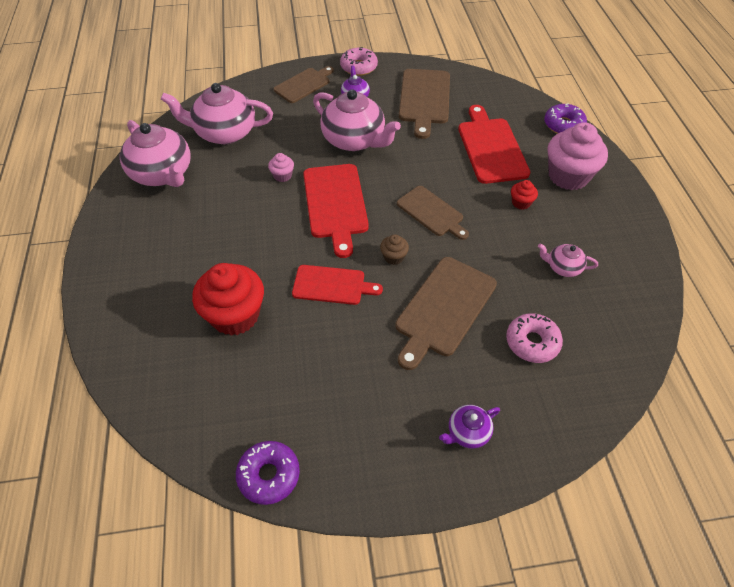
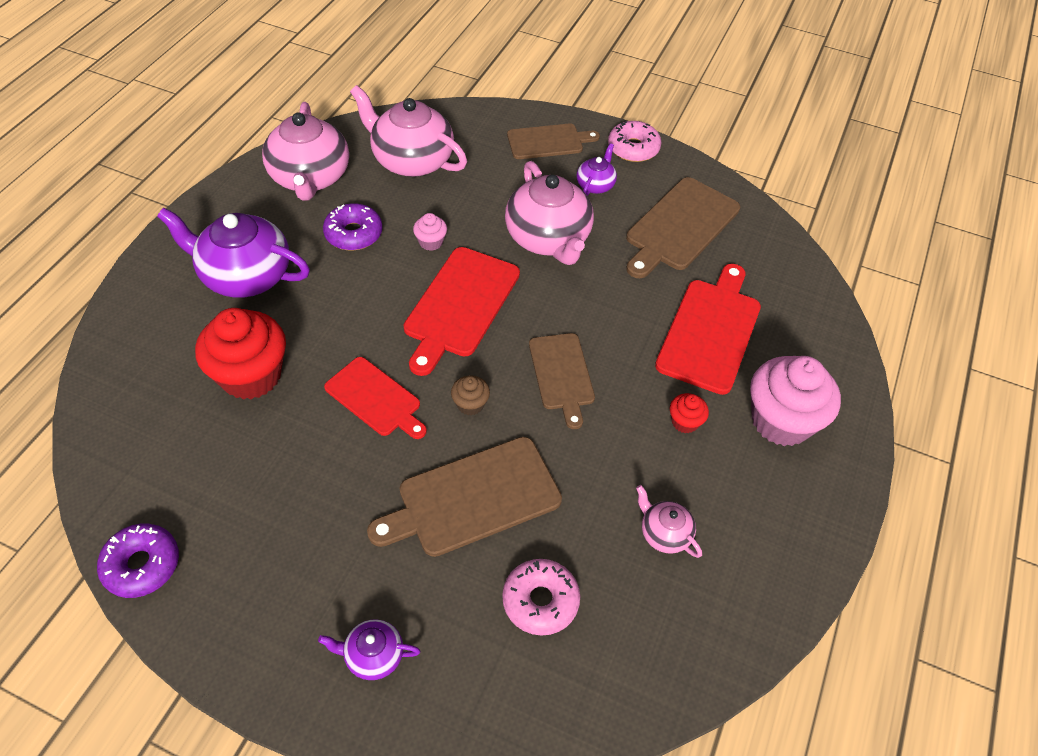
camera: 30 degrees right, 0 degrees up
(172, 256) = (245, 275): none -> purple teapot
(563, 125) = (838, 349): purple donut -> purple donut (353, 234)

